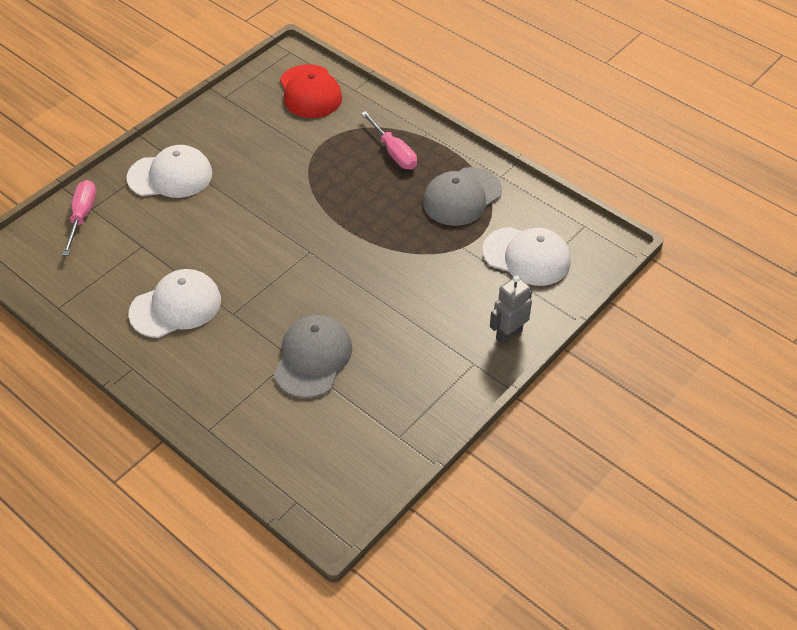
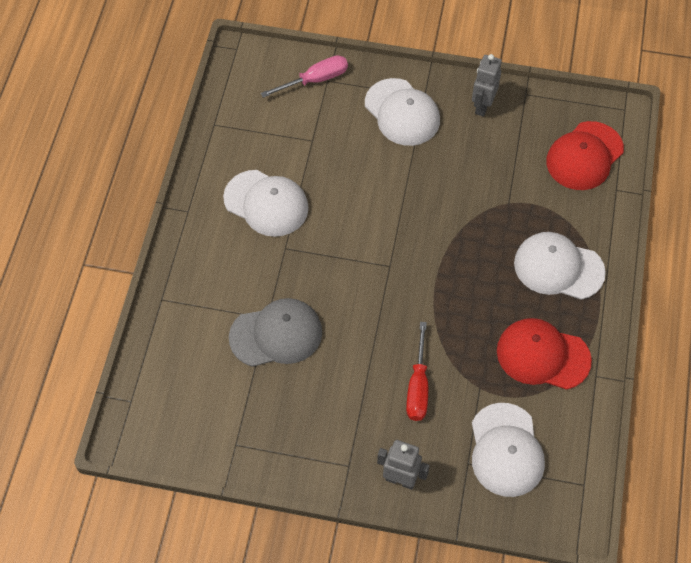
camera: 60 degrees right, 10 degrees up
(211, 126) = (482, 106): none -> grey robot
(394, 152) = (558, 268): pink screwdriver -> white cap
(433, 284) = (418, 386): none -> red screwdriver
(462, 197) = (542, 355): grey cap -> red cap

